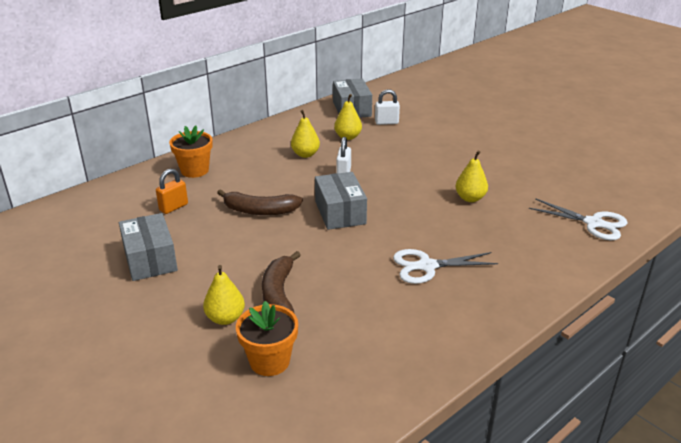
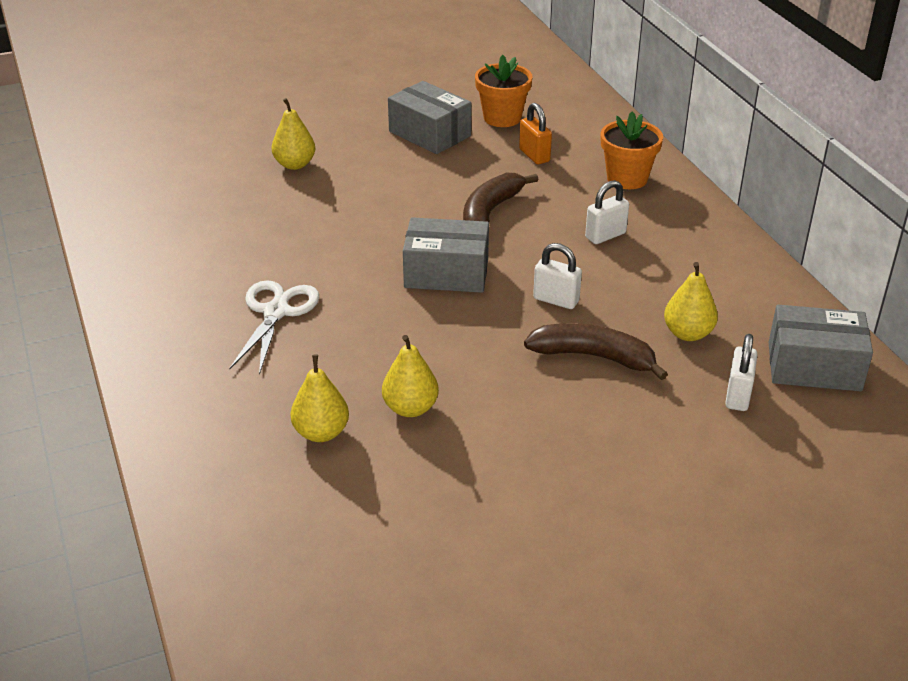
camera: 110 degrees right, 5 degrees up
(150, 259) = (430, 134): grey box -> grey box turned 45 degrees clockwise
(267, 169) = (605, 235): none -> white padlock
(269, 361) = (212, 179): orange flower pot -> orange flower pot (502, 118)
(279, 294) = (307, 199): brown banana -> brown banana (594, 357)
(305, 154) = (638, 277): yellow pear -> yellow pear (321, 433)
(593, 223) = (250, 524): white scissors -> none

